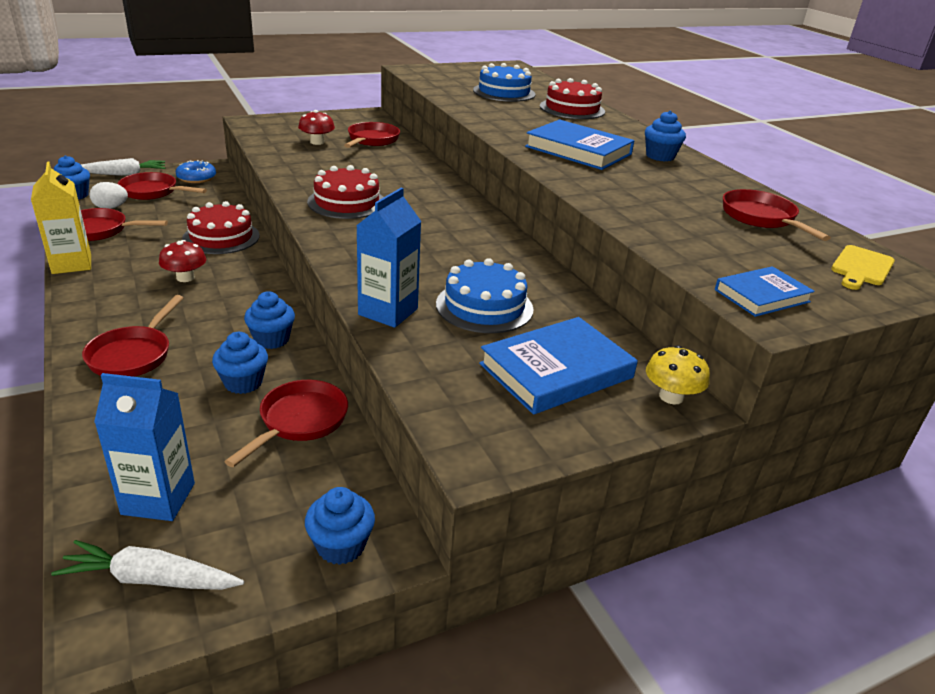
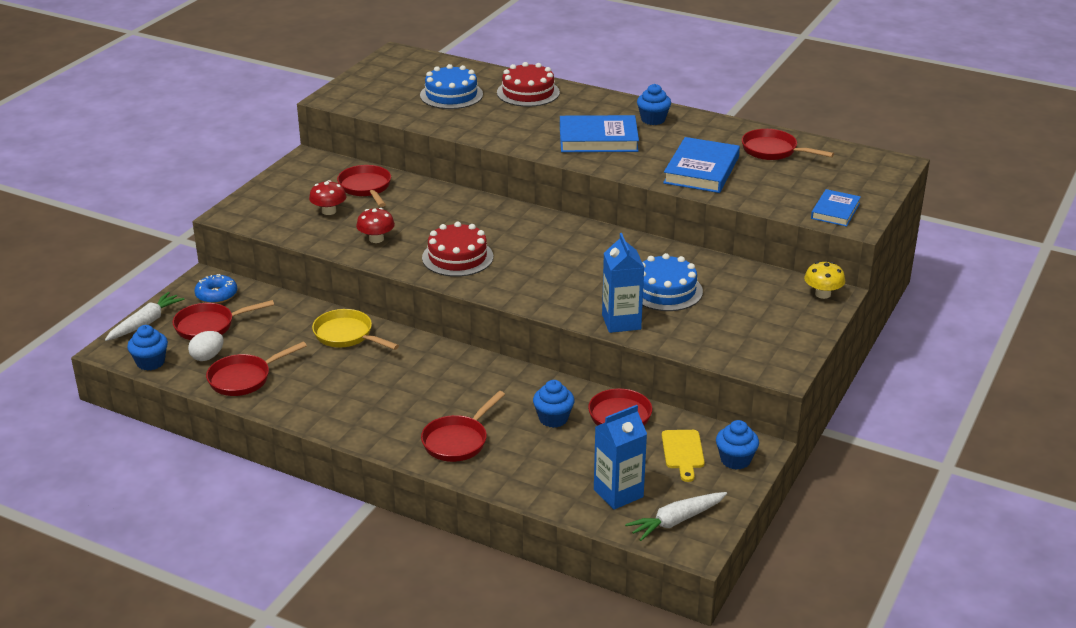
camera: 35 degrees left, 0 degrees up
(71, 264) = (283, 412): yellow carton -> none
(133, 355) = (458, 441): red pan -> red pan turned 60 degrees clockwise
(185, 277) = (386, 378): red mushroom -> red mushroom (376, 239)
(221, 237) = (347, 335): red cake -> yellow pan
(271, 339) = (522, 386): blue cupcake -> none
(556, 371) = (755, 309): blue book -> blue book (701, 170)
(861, 267) = (858, 166): yellow cutting board -> yellow cutting board (683, 452)

